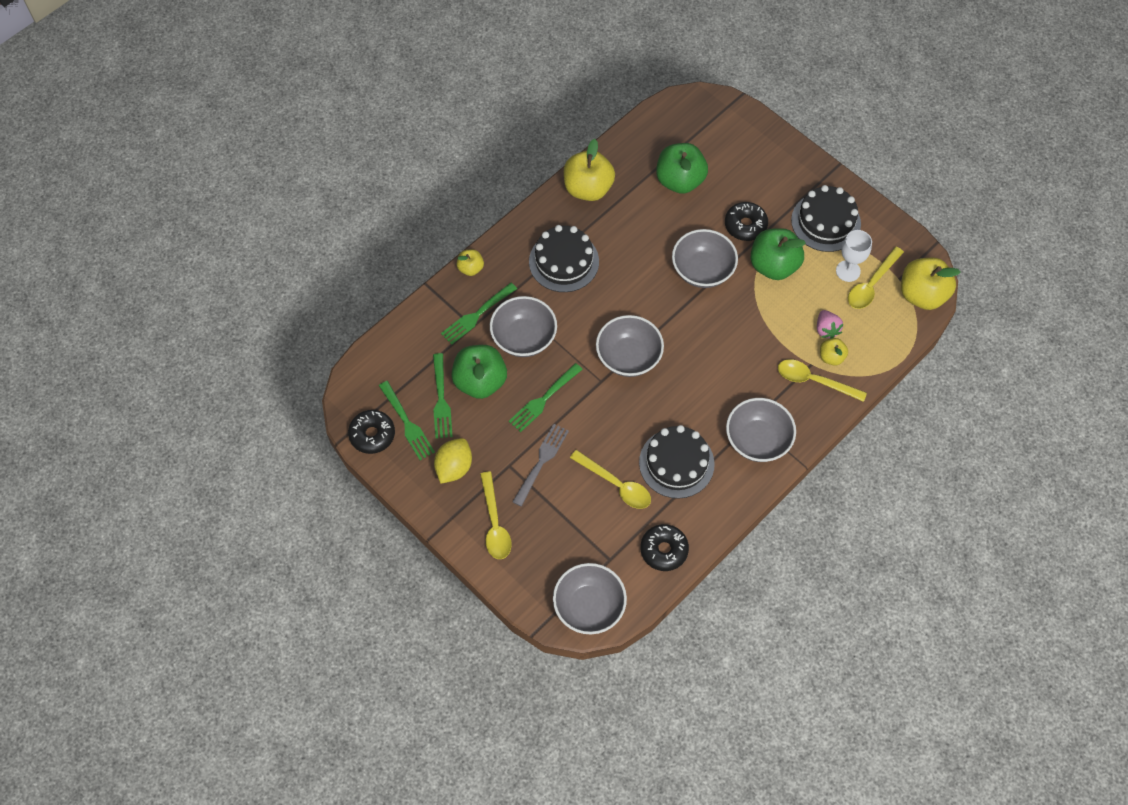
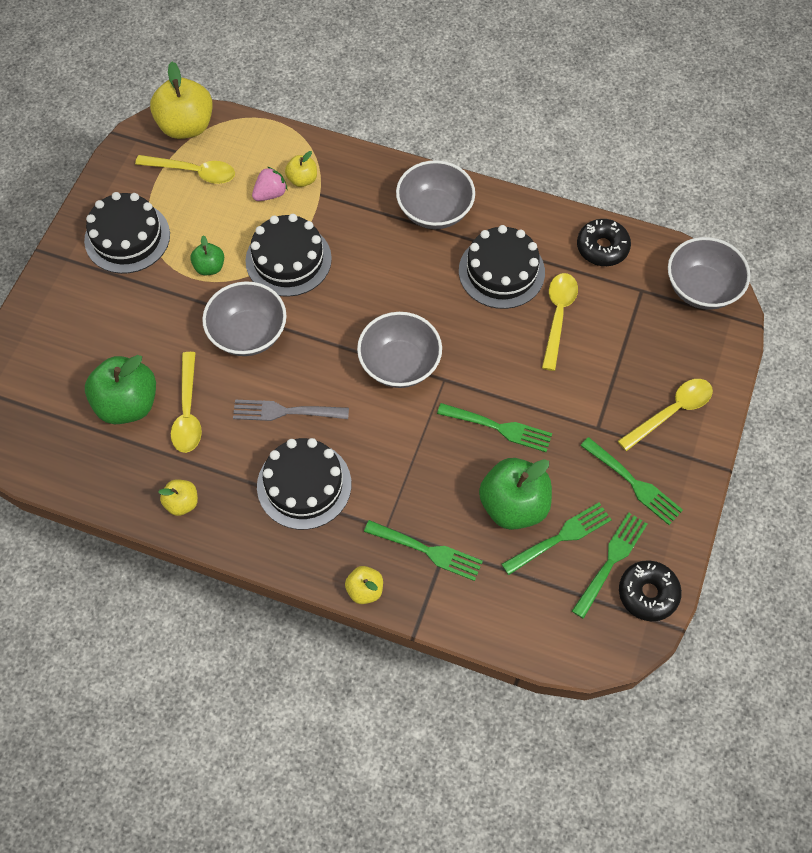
camera: 115 degrees left, 0 degrees up
(454, 467) = (633, 483): yellow lemon -> green fork
(524, 338) = (431, 483): grey bowl -> none
(541, 462) = (574, 397): grey fork -> grey fork (285, 411)
(588, 188) = (182, 503): yellow apple -> yellow apple, size x0.52
(745, 225) = (166, 313): black donut -> none
(757, 319) = (288, 259): none -> black cake
(773, 265) = (209, 267): green apple -> green apple, size x0.52
(814, 381) = (339, 185): yellow spoon -> yellow spoon (188, 411)
(848, 271) = (185, 197): white goblet -> none

